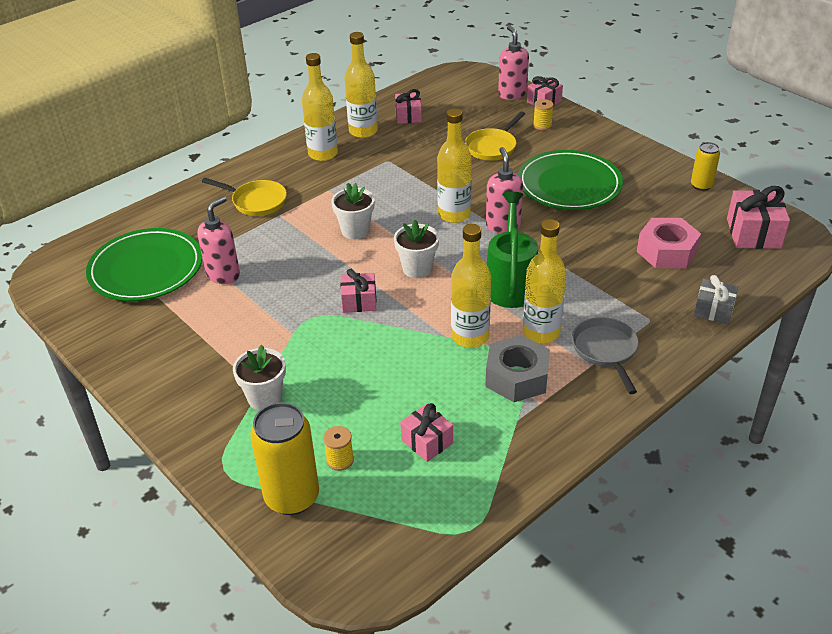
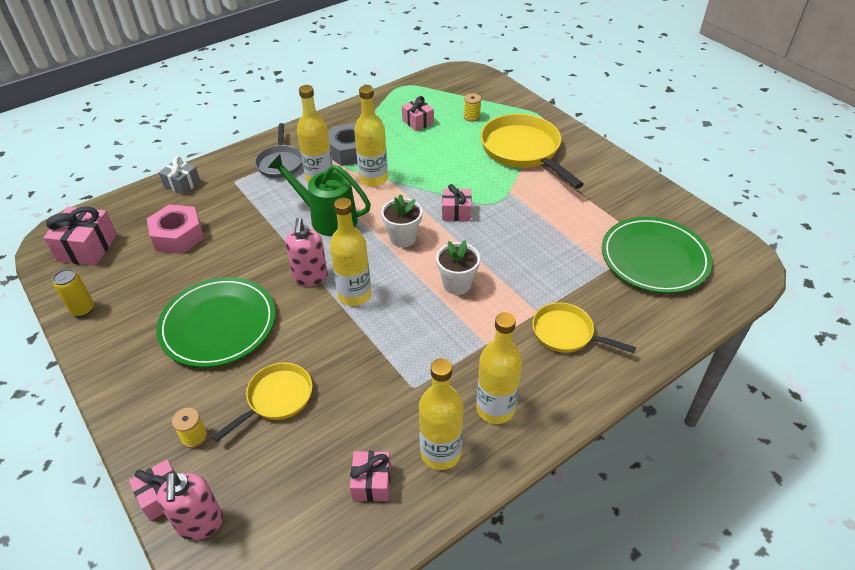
camera: 175 degrees left, 5 degrees up
(223, 275) = (578, 246): pink soap dispenser -> none
(265, 398) = (523, 151): white flower pot -> yellow pan
(292, 497) = (499, 103): yellow can -> none
(510, 283) = (327, 218): green watering can -> green watering can turned 105 degrees clockwise

